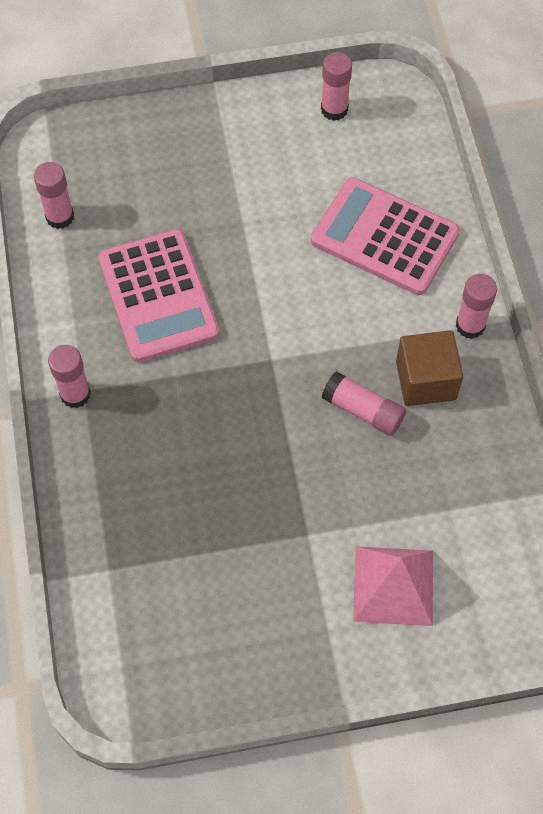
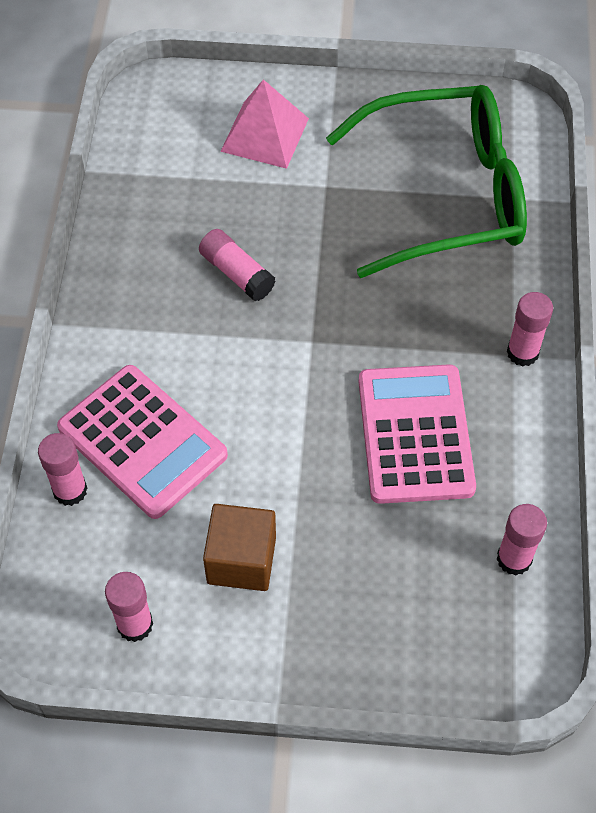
camera: 165 degrees left, 5 degrees down
(179, 555) = (446, 195): none -> green glasses
(426, 380) = (164, 286): brown cube -> brown cube (241, 560)
(470, 325) = (95, 327): pink glue stick -> pink glue stick (70, 490)

